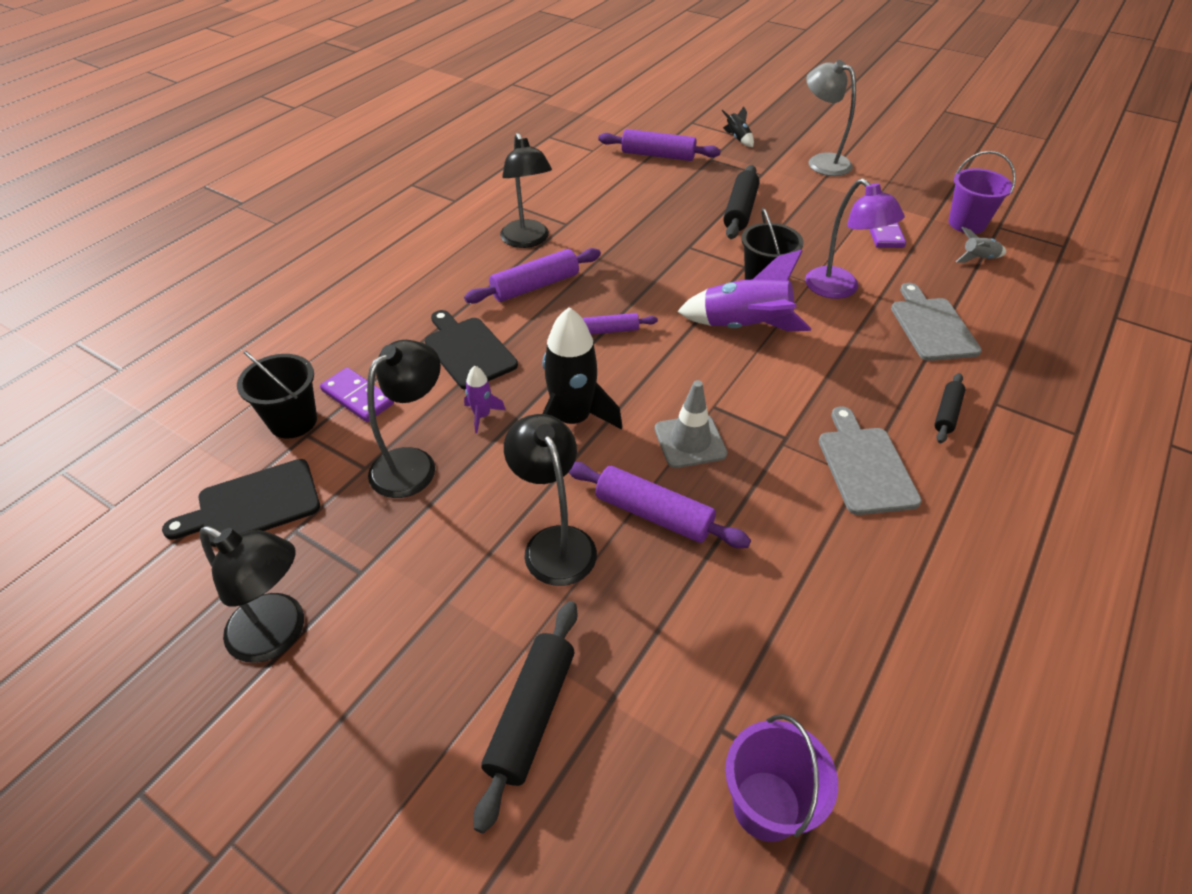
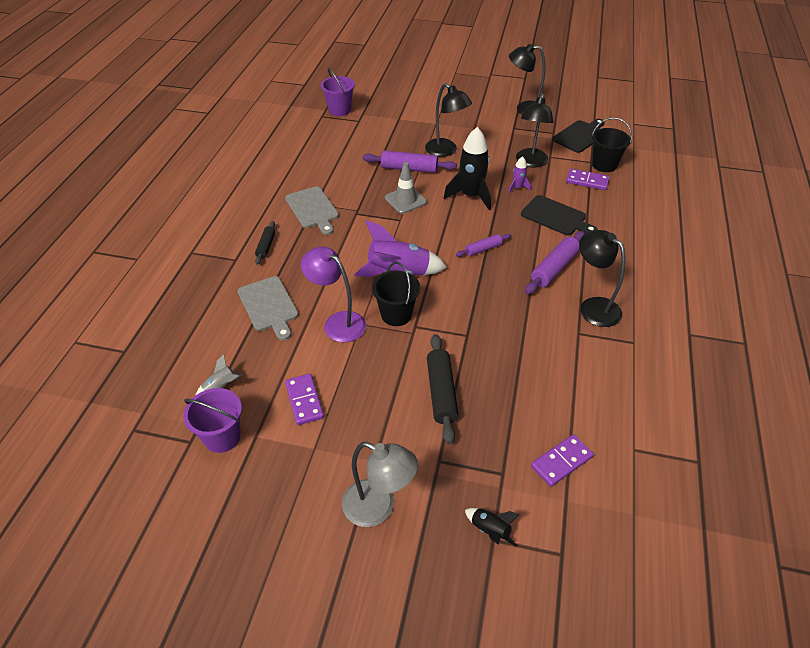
camera: 160 degrees right, 0 degrees up
(531, 715) = (423, 111): black rolling pin -> none
(658, 155) = (561, 462): purple rolling pin -> purple domino

